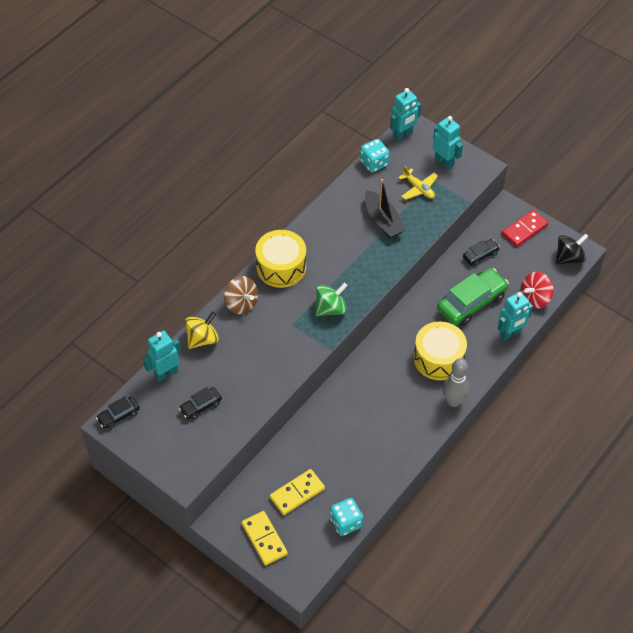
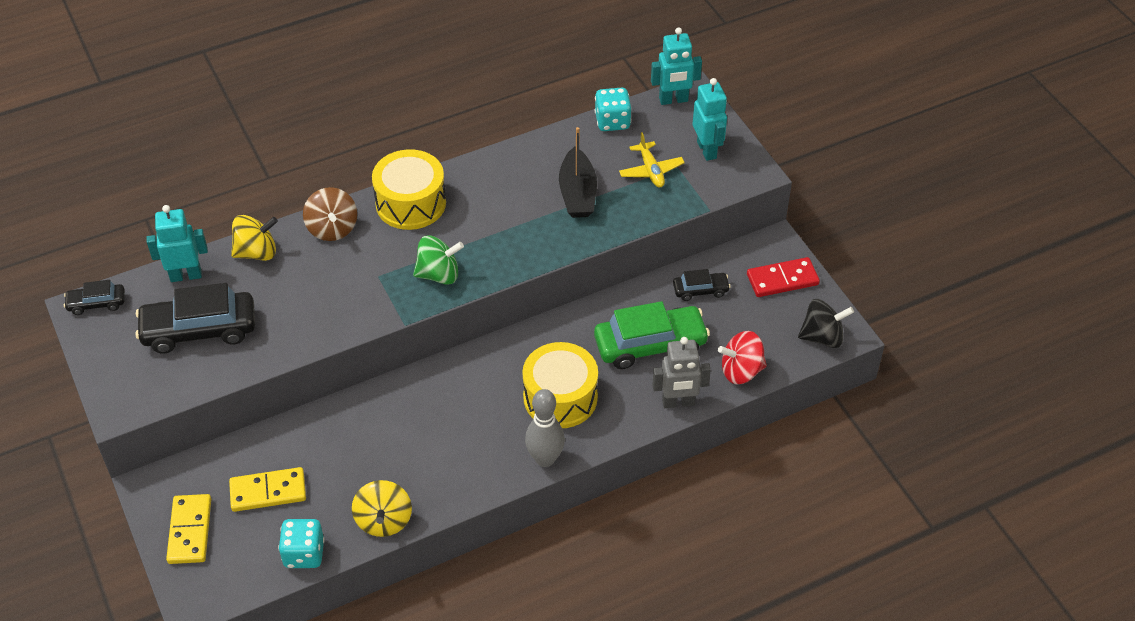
camera: 25 degrees right, 5 degrees down
(201, 406) = (199, 330): black car -> black car, size x1.94
(381, 481) = (384, 520): none -> yellow spinning top
(510, 333) = (678, 402): turquoise robot -> grey robot

